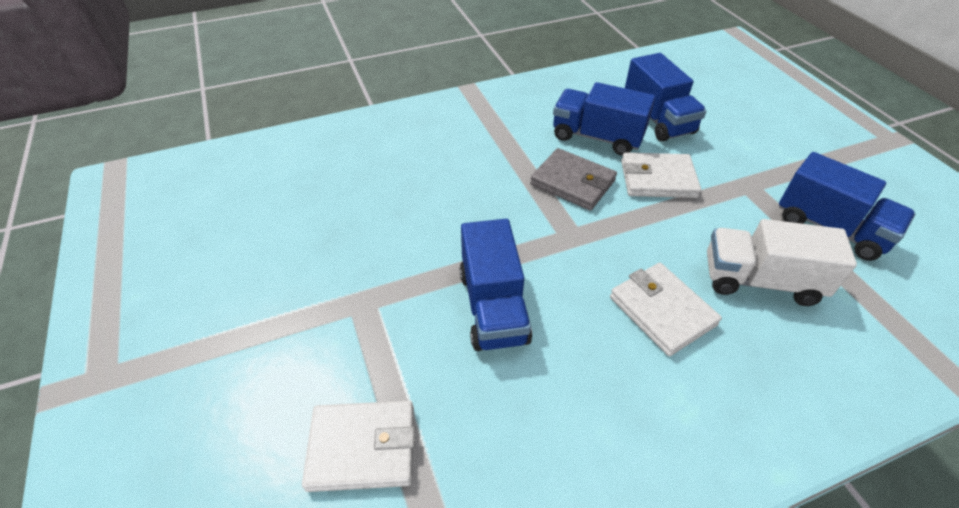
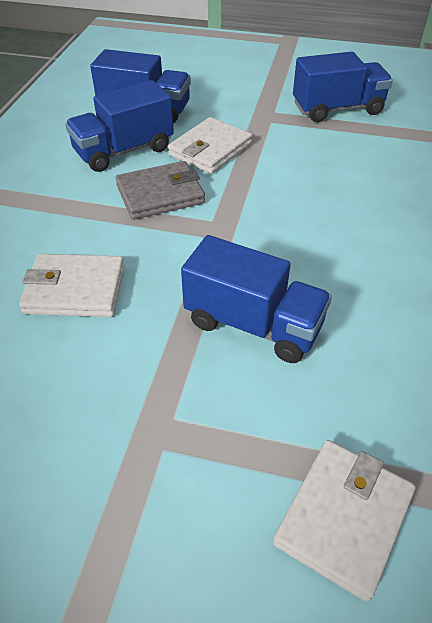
camera: 55 degrees left, 0 degrees up
(662, 311) = (343, 226): white wallet -> white wallet (75, 289)
(760, 280) = (355, 165): white truck -> none

